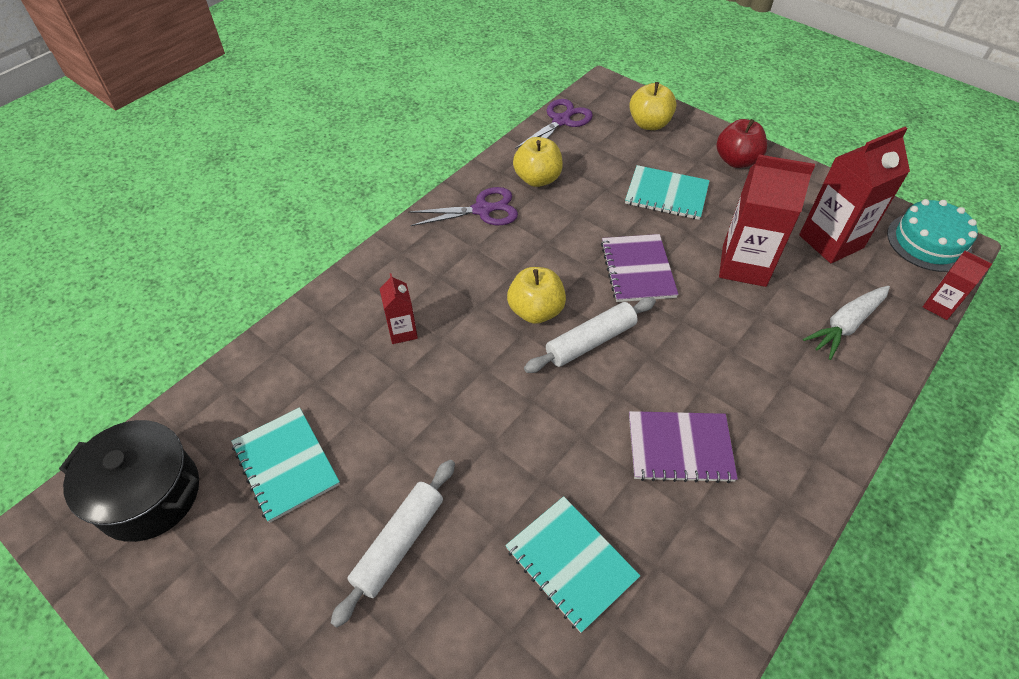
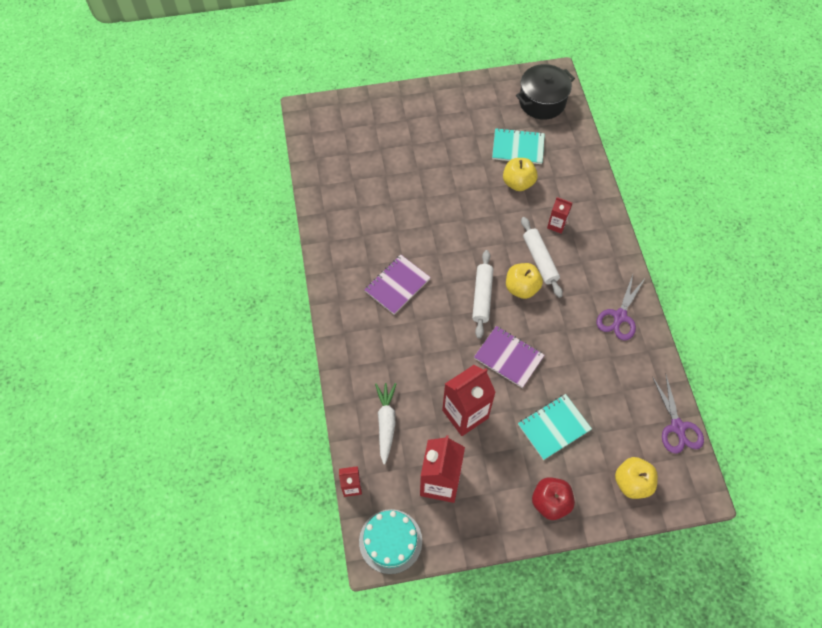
camera: 130 degrees right, 10 degrees up
(399, 543) = (449, 164): white rolling pin -> white rolling pin (540, 260)
(537, 179) = (625, 366): yellow apple -> yellow apple (518, 183)
(571, 563) = (390, 210): turquoise notebook -> none

